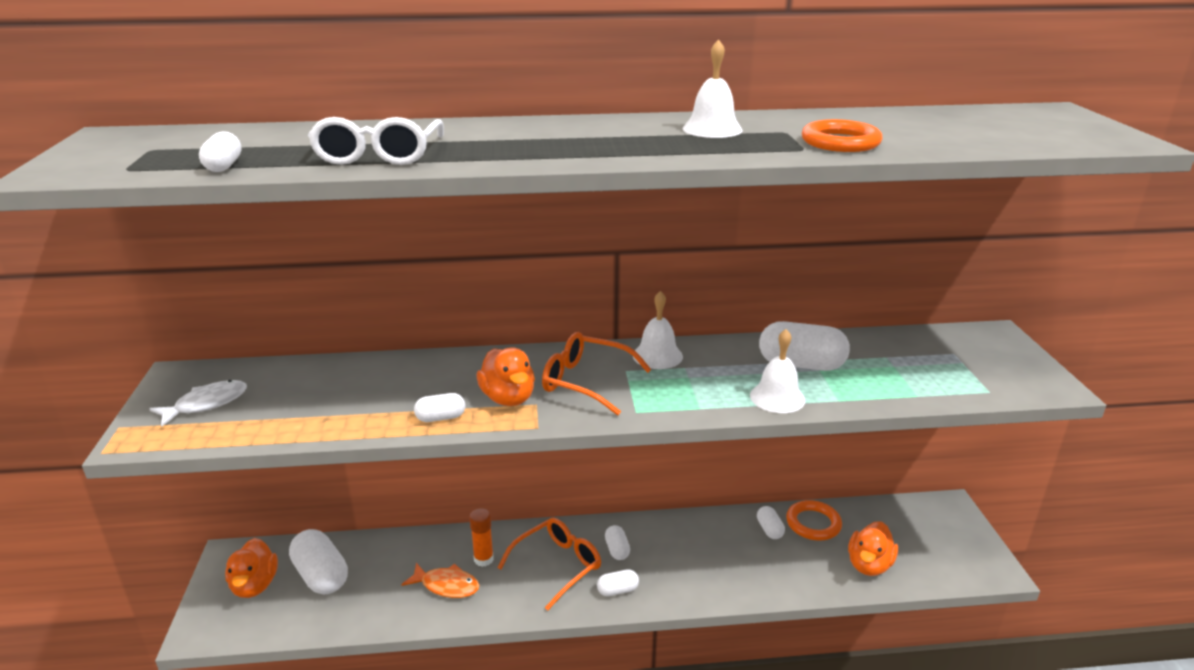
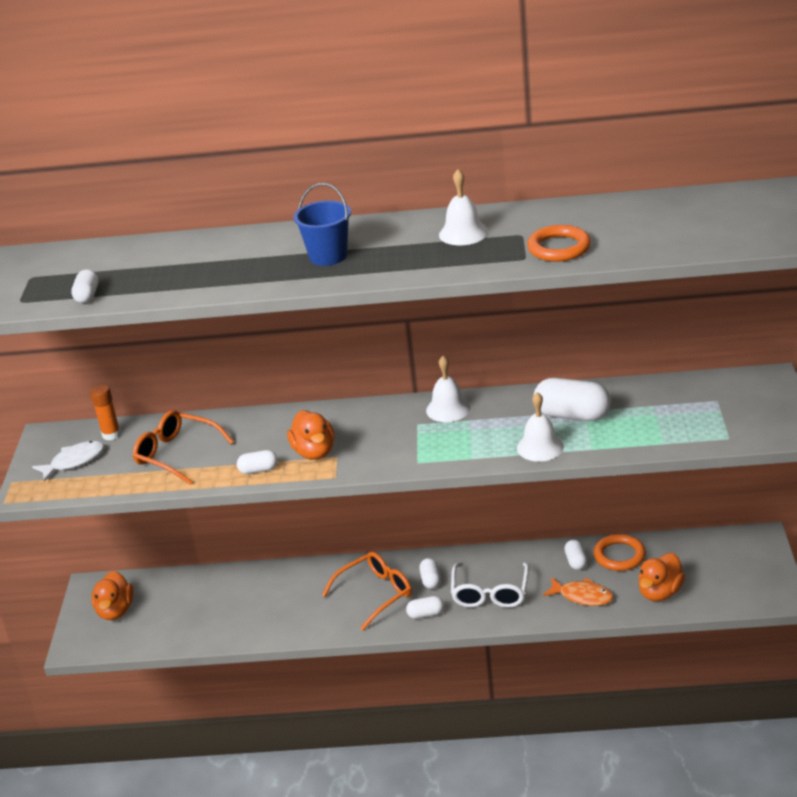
camera: 10 degrees right, 5 degrees up
(321, 576) = (170, 603): white capsule -> none
(378, 155) = (197, 278): white glasses -> white glasses (490, 593)
(446, 585) = (277, 610): orange fish -> orange fish (582, 596)
(483, 559) = (310, 589): orange glue stick -> orange glue stick (111, 434)
(549, 142) = (328, 256): none -> blue bucket
(586, 382) = (381, 435): orange glasses -> orange glasses (177, 454)

